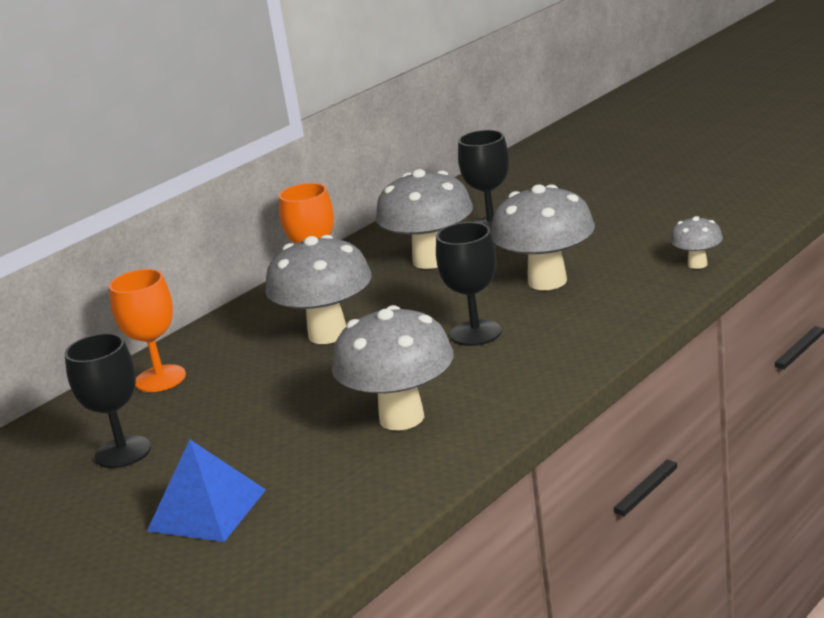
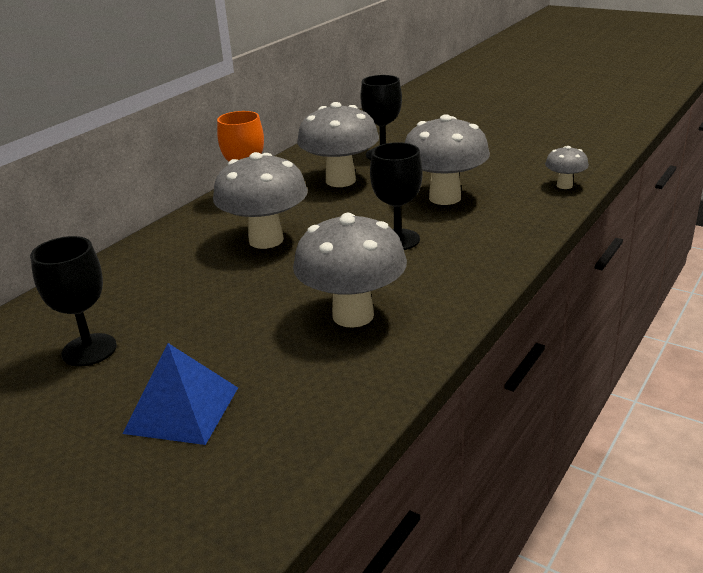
camera: 10 degrees left, 5 degrees up
(160, 379) = (118, 279): orange goblet -> none

